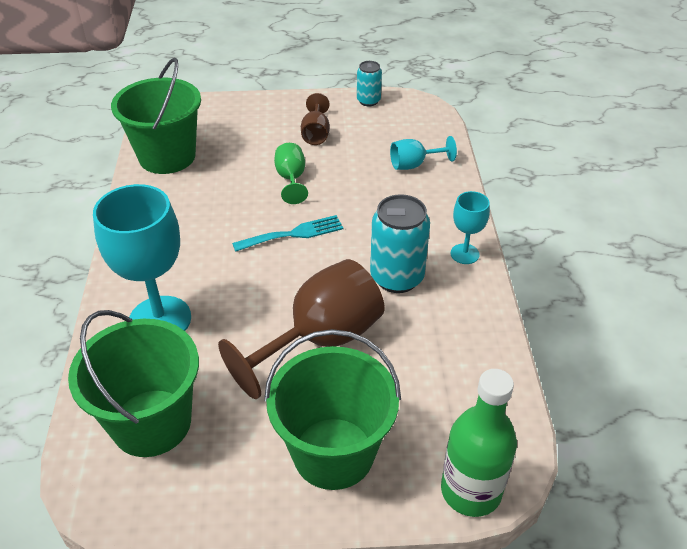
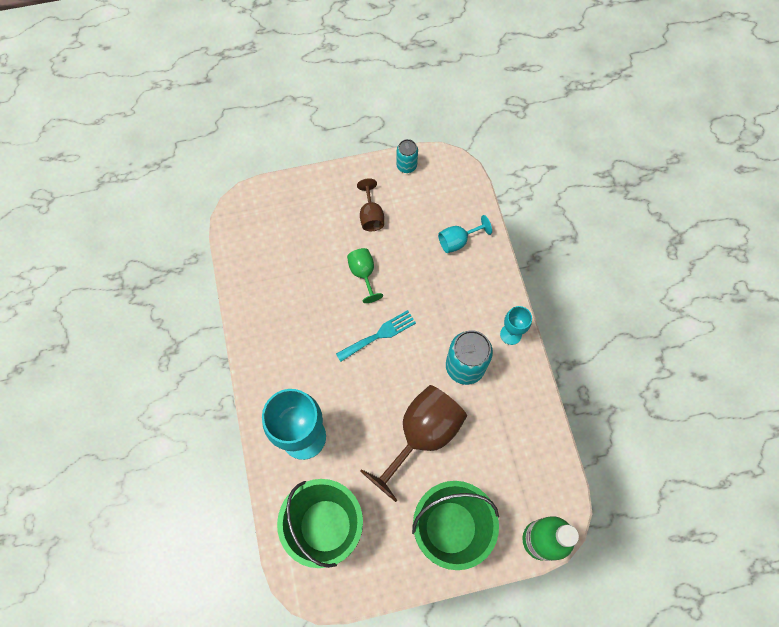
camera: 10 degrees left, 25 degrees up
(167, 156) = (255, 263): green bucket -> none

